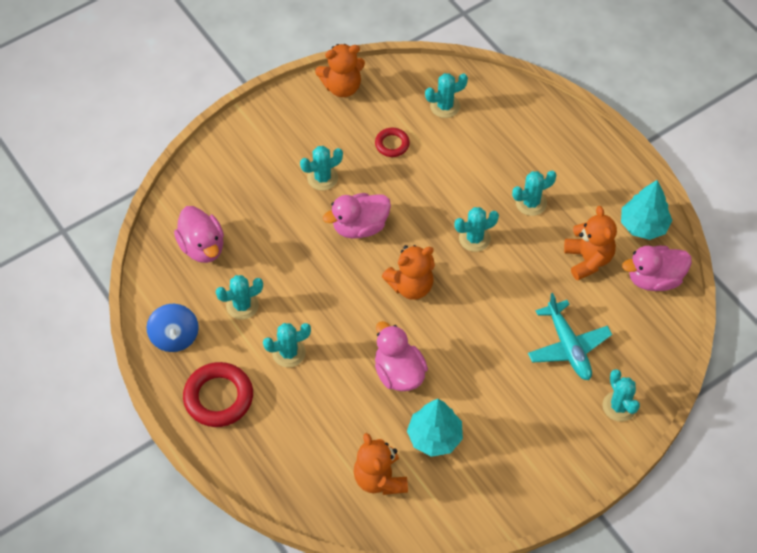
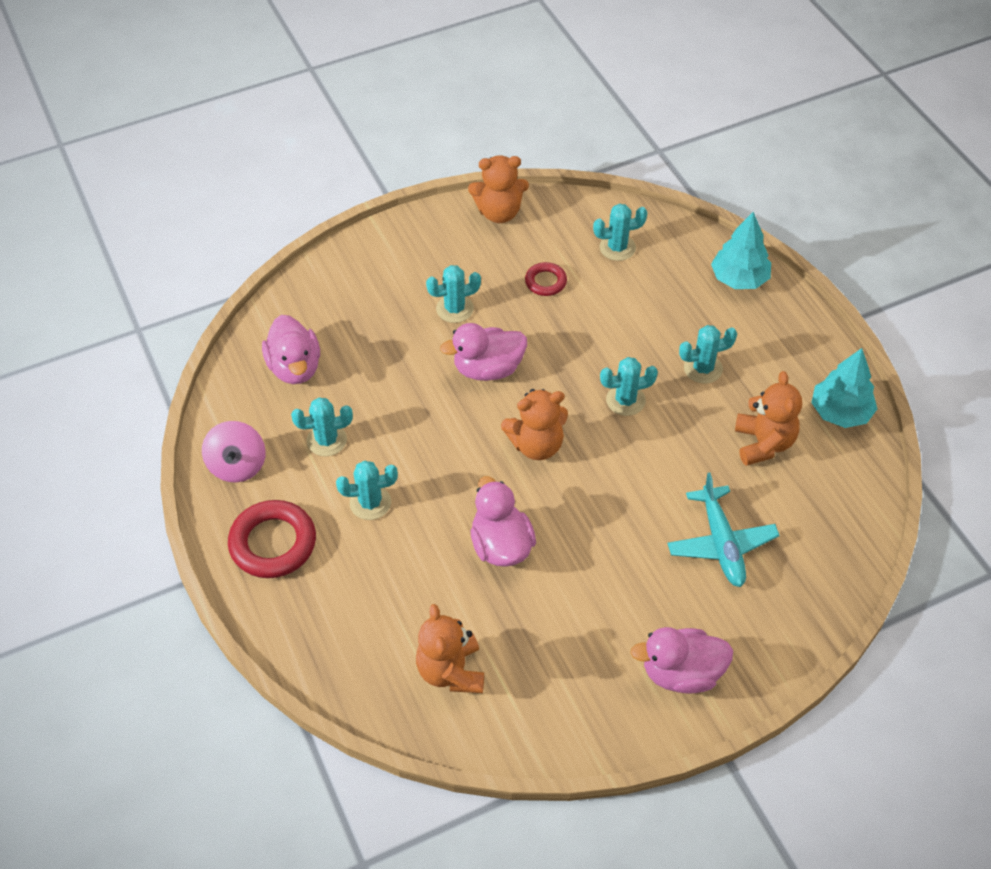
camera: 10 degrees right, 5 degrees down
(175, 337) = (237, 465): blue spinning top -> pink spinning top
(434, 437) = (531, 629): turquoise tree -> turquoise tree (739, 279)
(619, 406) = (775, 626): turquoise cactus -> none
(654, 279) = (844, 477): pink duck -> pink duck (681, 673)

